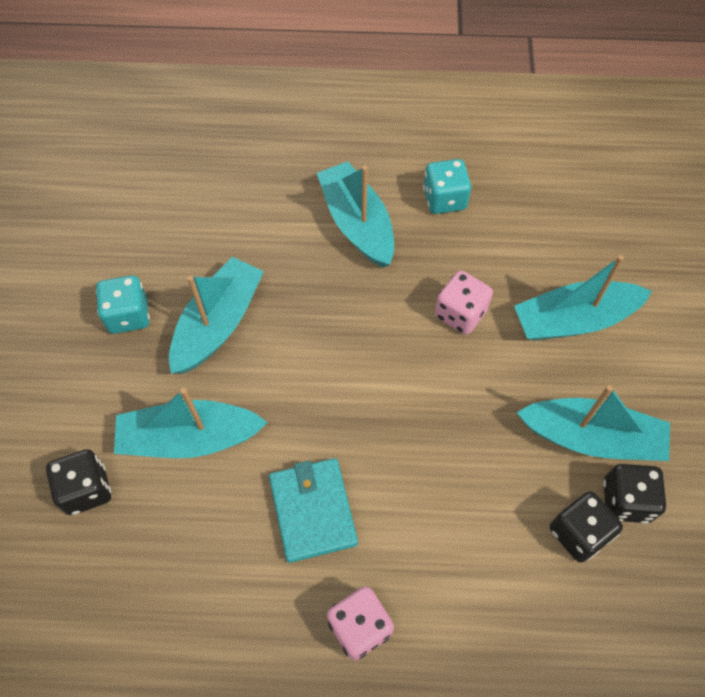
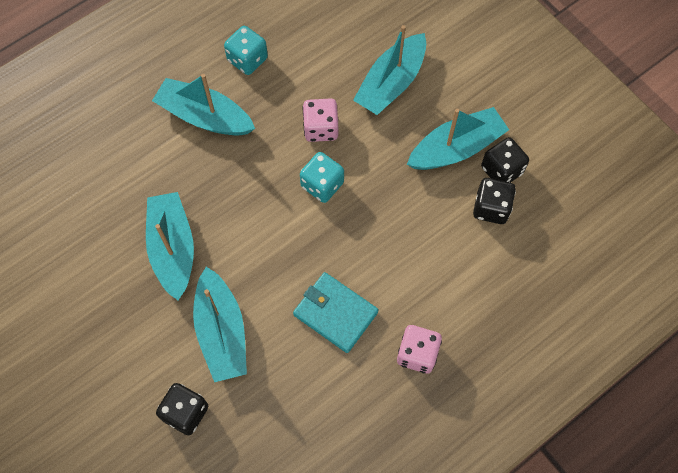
camera: 40 degrees left, 5 degrees up
(128, 315) = (106, 289): turquoise dice -> turquoise dice (322, 185)
(189, 438) = (222, 332): turquoise boat -> turquoise boat turned 60 degrees counterclockwise

